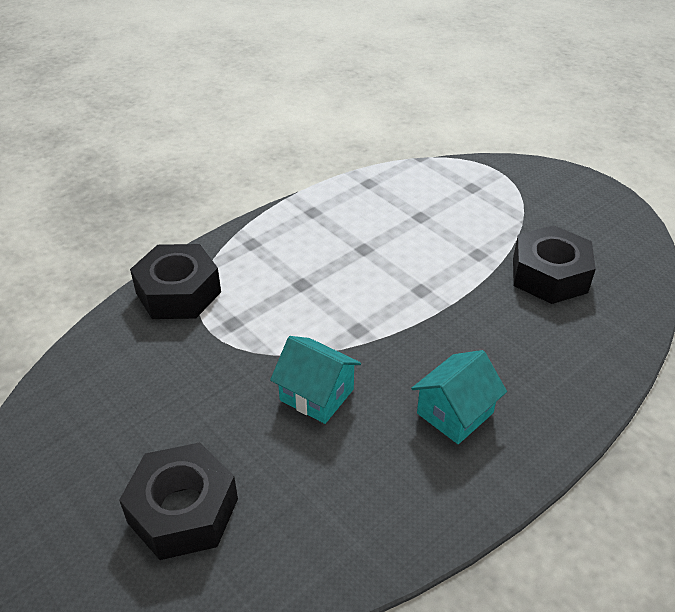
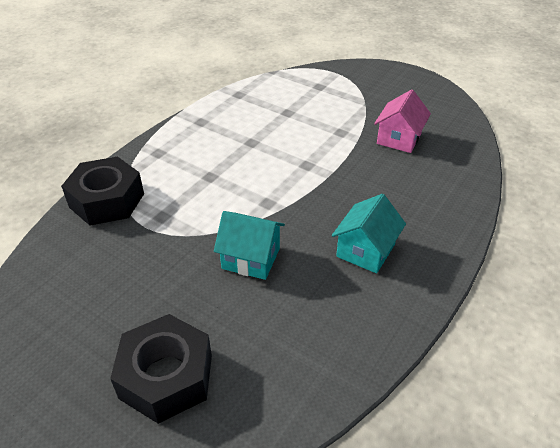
camera: 15 degrees left, 0 degrees up
(549, 275) = (399, 138): black nut -> pink house

